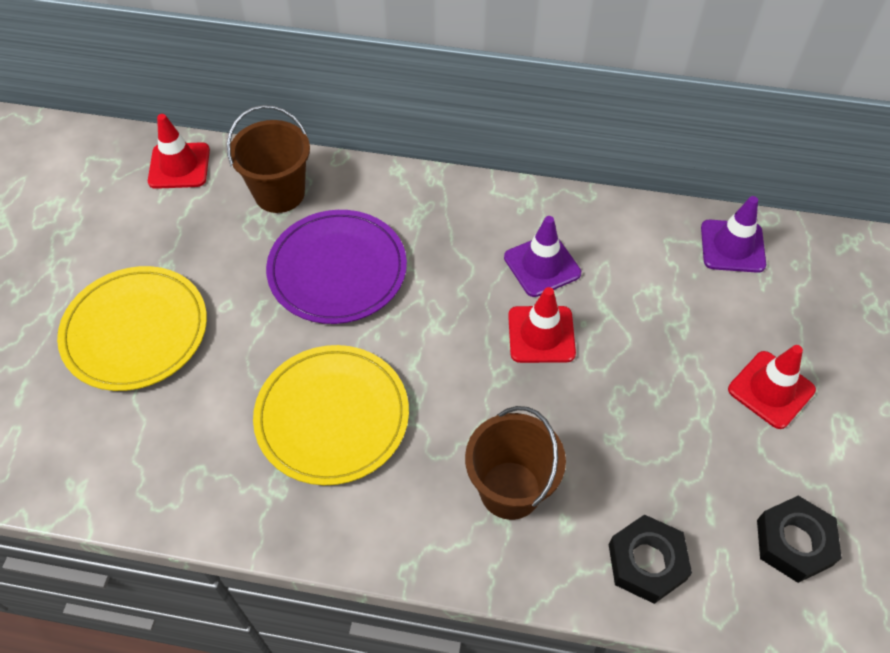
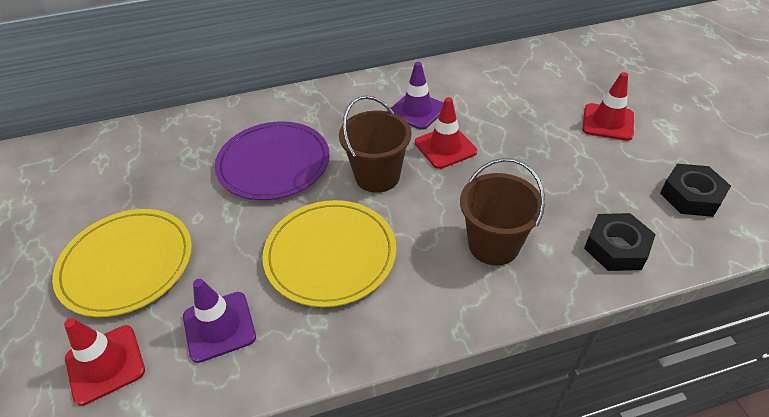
camera: 25 degrees left, 10 degrees down
(179, 166) = (106, 145): red traffic cone -> red traffic cone (105, 364)
(279, 193) = (199, 135): brown bucket -> brown bucket (377, 176)
(732, 246) = (525, 61): purple traffic cone -> purple traffic cone (219, 326)

